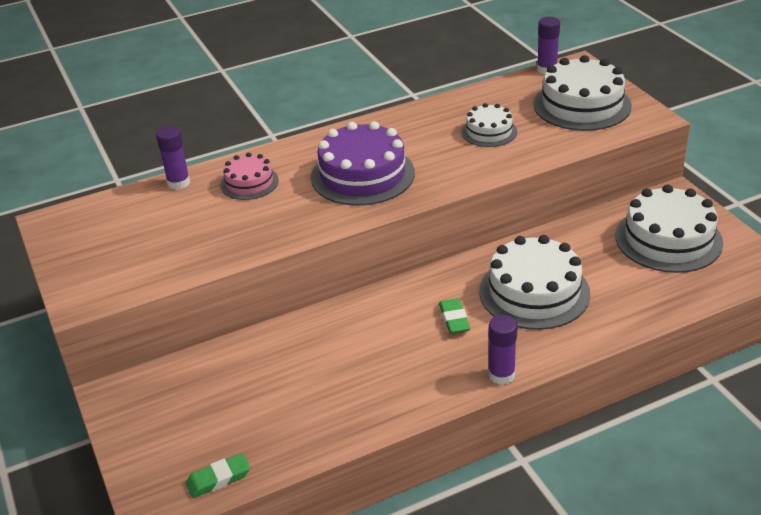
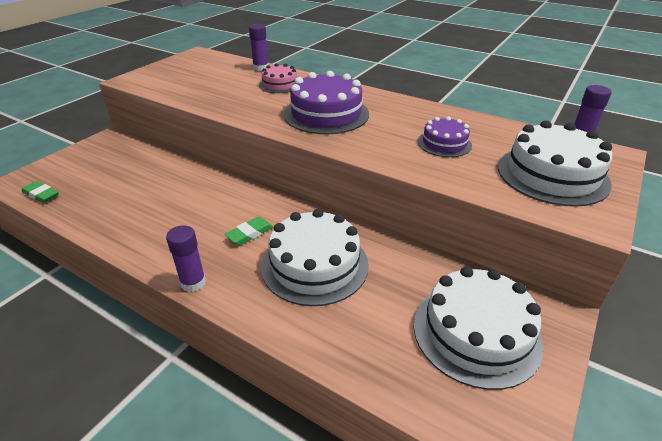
camera: 55 degrees right, 0 degrees up
(489, 132) = (444, 143): white cake -> purple cake

